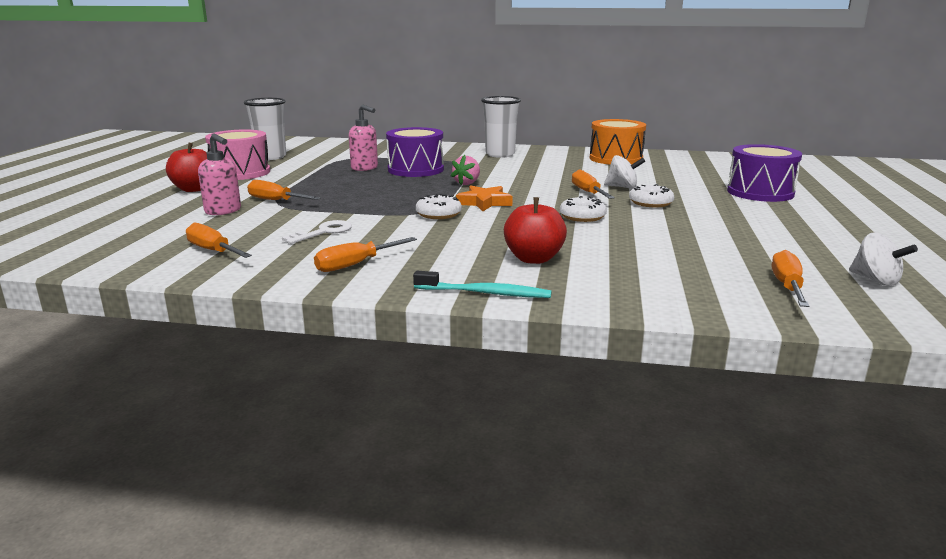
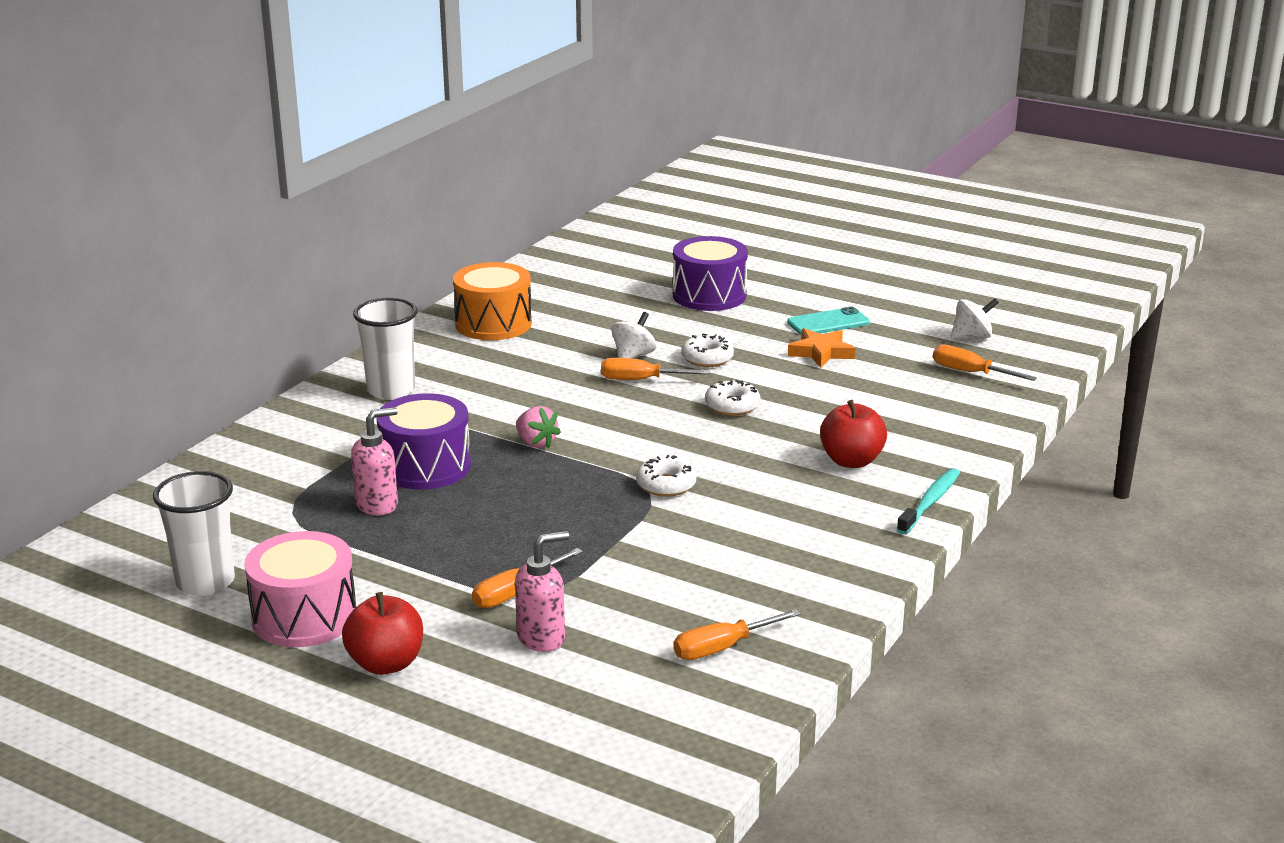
camera: 70 degrees left, 5 degrees up
(324, 232) = (691, 568): white key -> none
(356, 264) = (819, 558): orange screwdriver -> none
(484, 202) = (637, 448): orange star -> orange star (821, 352)
(786, 227) = (828, 323): none -> turquoise phone

